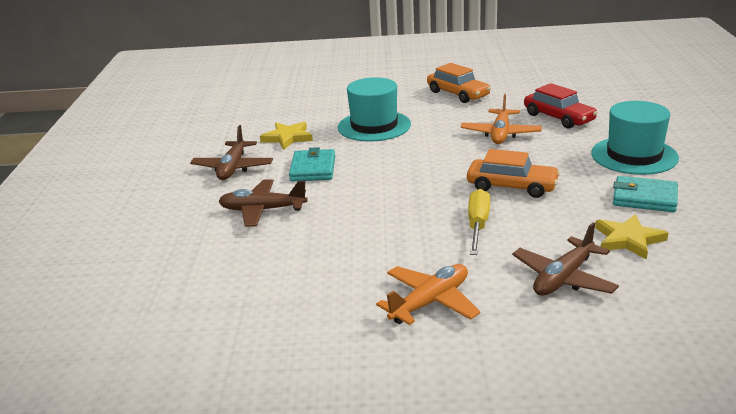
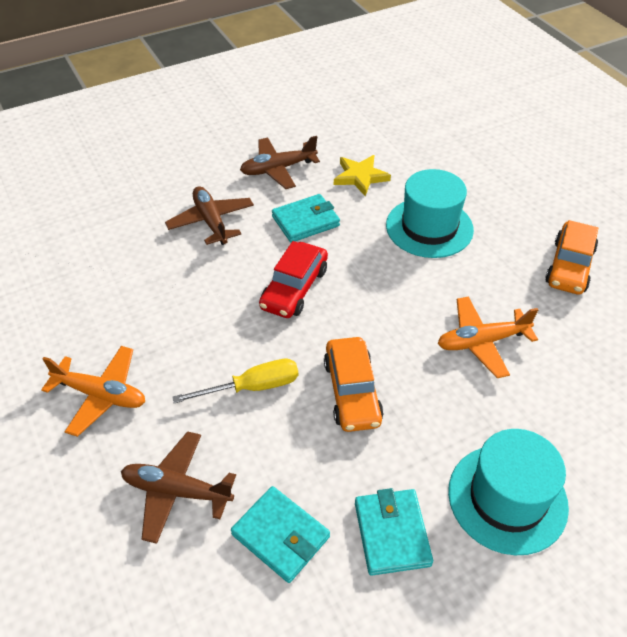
camera: 60 degrees right, 20 degrees up
(558, 118) = (571, 387): red car -> red car (294, 288)
(628, 239) = (280, 536): yellow star -> turquoise wallet

